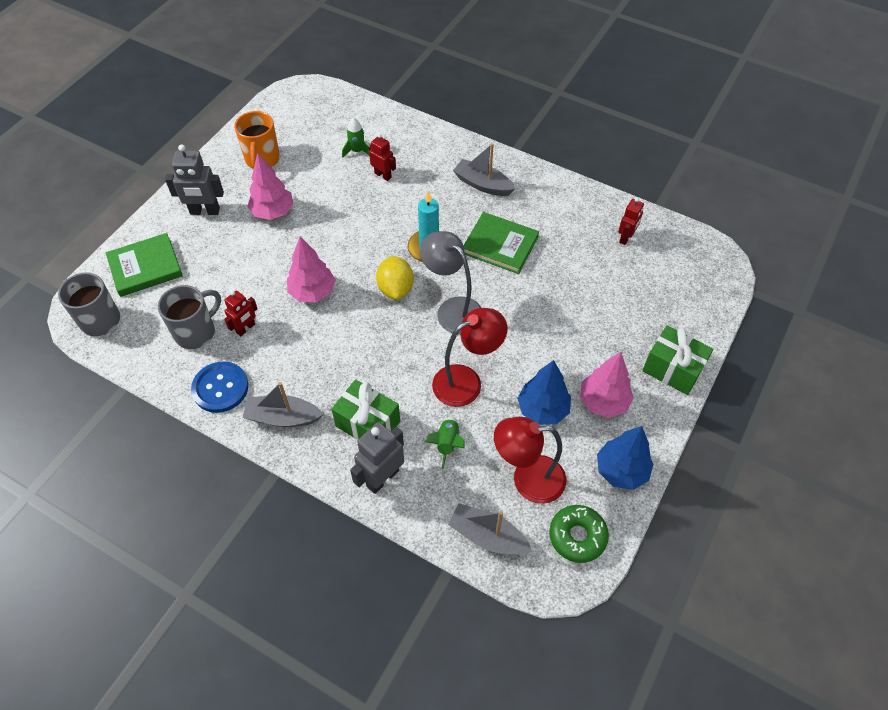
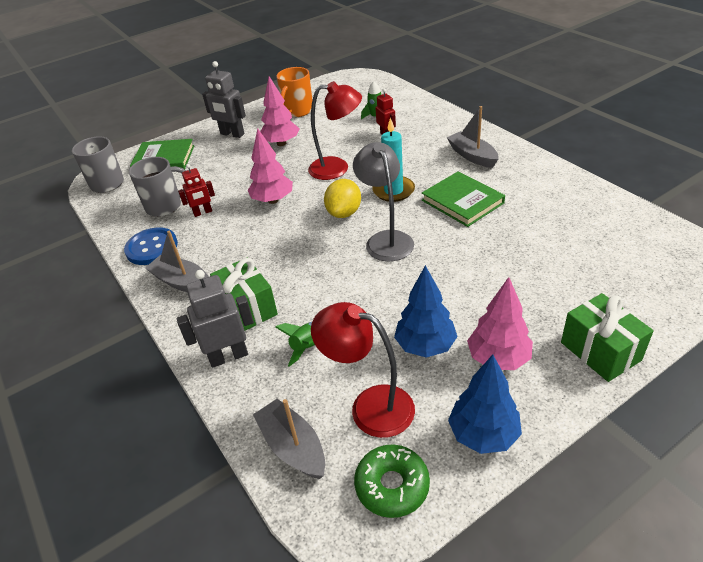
camera: 30 degrees right, 15 degrees down
(466, 381) = (362, 299): red lamp -> red lamp (337, 168)
(626, 238) = (600, 222): red robot -> none

